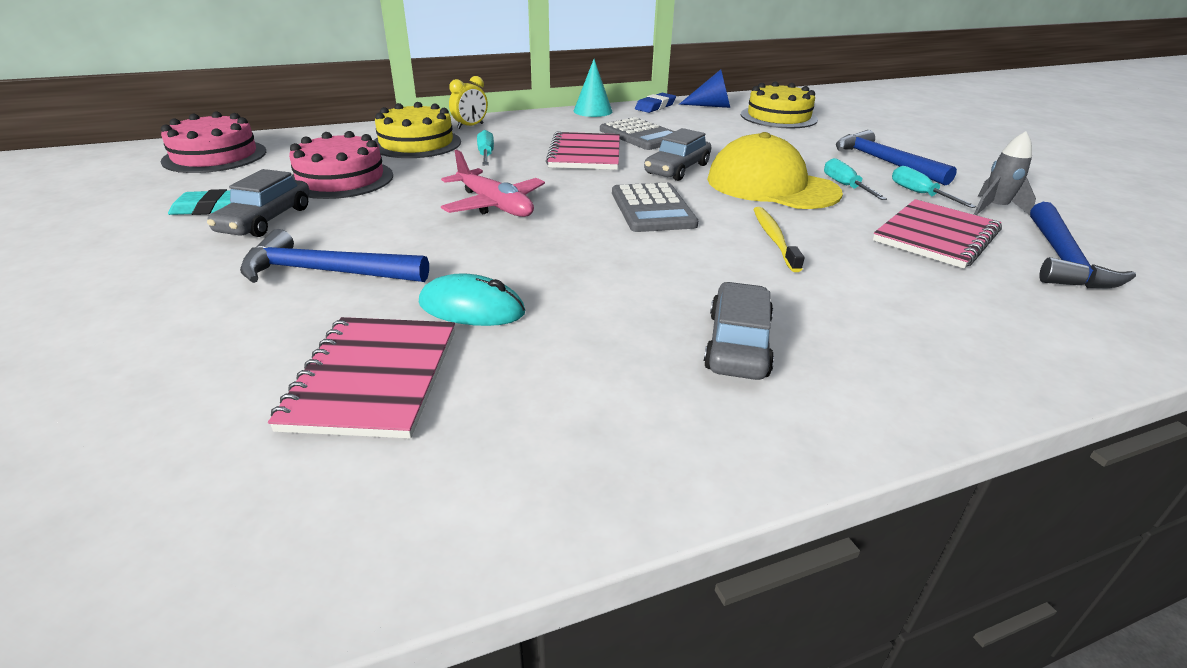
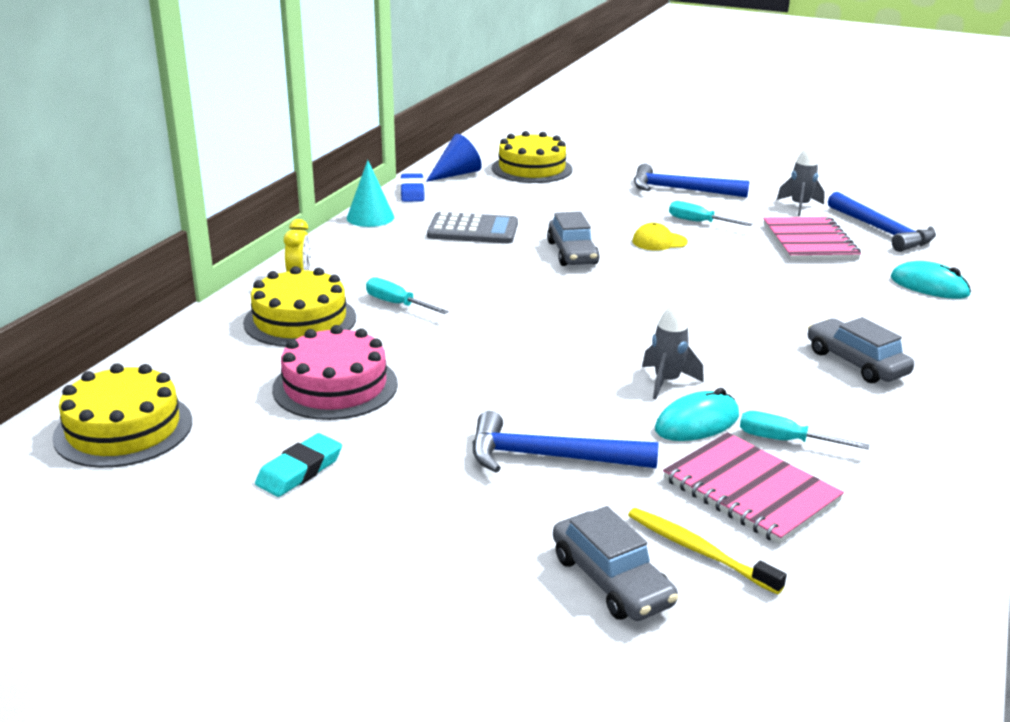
camera: 45 degrees left, 5 degrees down
(215, 156) = (123, 429): pink cake -> yellow cake
(266, 220) = (383, 451): grey car -> grey car (611, 580)
(326, 272) = (549, 457): blue hammer -> blue hammer turned 45 degrees clockwise
(494, 205) = (524, 346): pink plane -> none
(526, 271) = (666, 382): none -> grey rocket
(585, 154) = (474, 268): pink notebook -> none
(652, 209) = (631, 296): grey calculator -> none
(771, 186) = (659, 242): yellow cap -> yellow cap, size x0.44
(774, 239) = (742, 284): yellow toothbrush -> yellow toothbrush (699, 551)
(919, 194) = (747, 211): turquoise screwdriver -> turquoise screwdriver (785, 441)
(1011, 326) = (929, 286): none -> turquoise mouse

